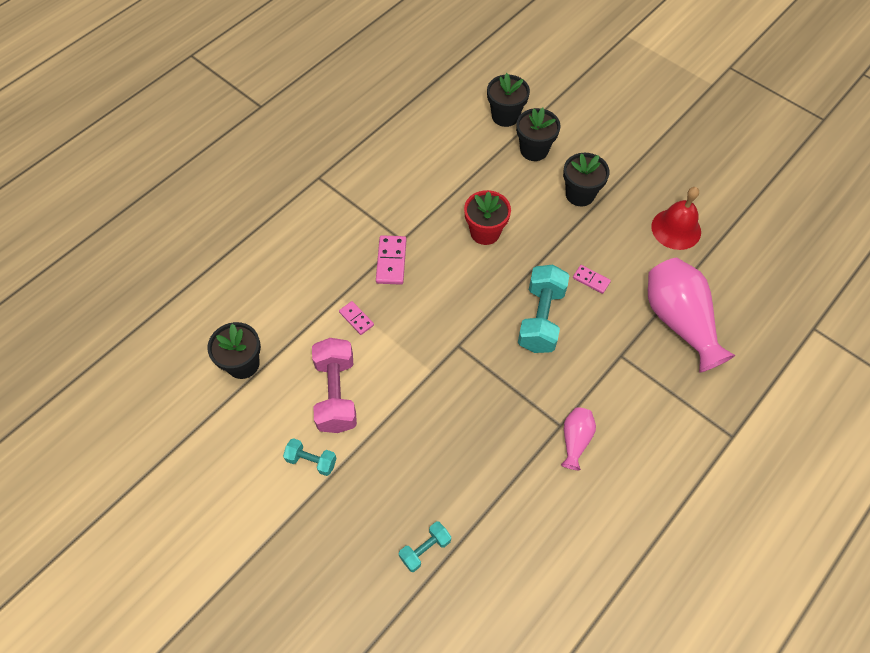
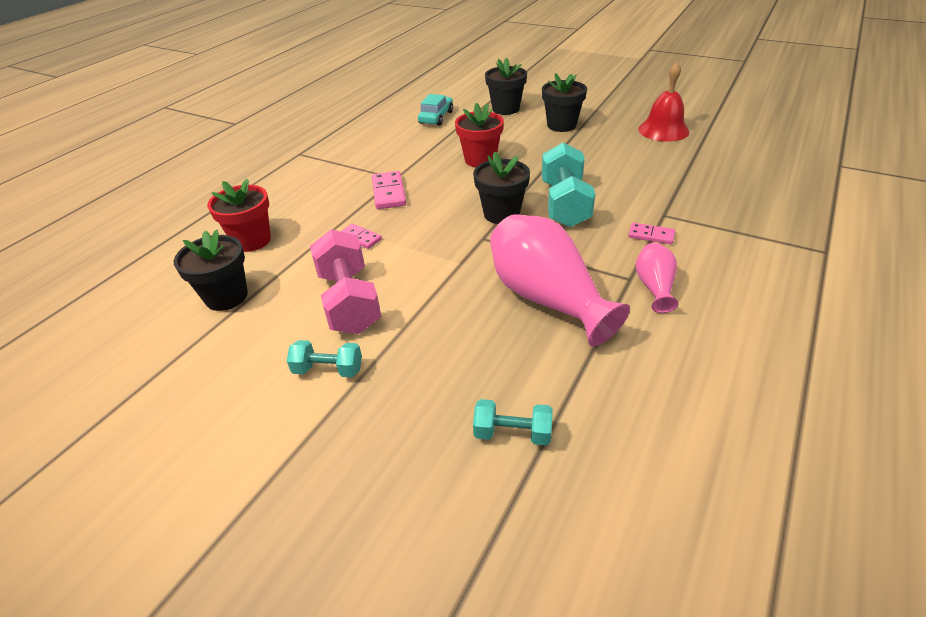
camera: 10 degrees left, 20 degrees down
(266, 299) = (252, 240): none -> red flower pot
(425, 549) = (512, 433): turquoise dumbbell -> turquoise dumbbell turned 60 degrees clockwise
(460, 147) = (436, 117): none -> turquoise car
(505, 116) = (471, 96): black flower pot -> black flower pot (501, 214)
(591, 280) = (602, 171): pink domino -> pink domino (651, 235)
(679, 321) = (707, 183): pink vase -> pink vase (547, 299)

